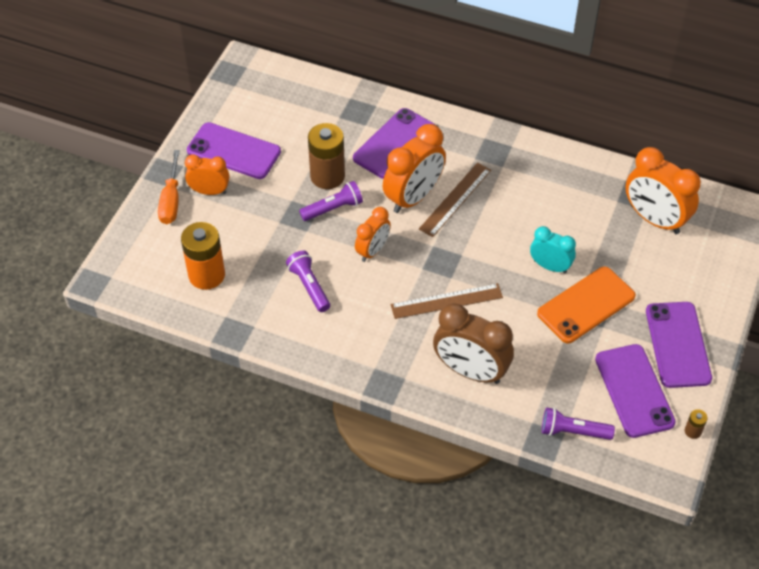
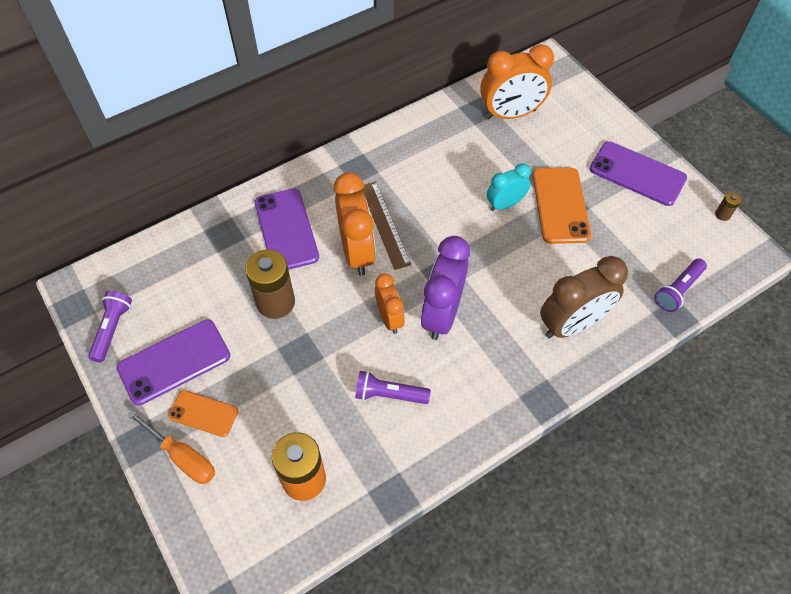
camera: 55 degrees left, 5 degrees up
(209, 191) = (203, 413): orange clock -> orange phone
(333, 209) = (316, 320): purple flashlight -> purple flashlight (112, 329)
(405, 281) = (442, 314): none -> purple clock
(446, 301) = (487, 297): brown ruler -> none
(634, 391) = (663, 227): purple phone -> none

